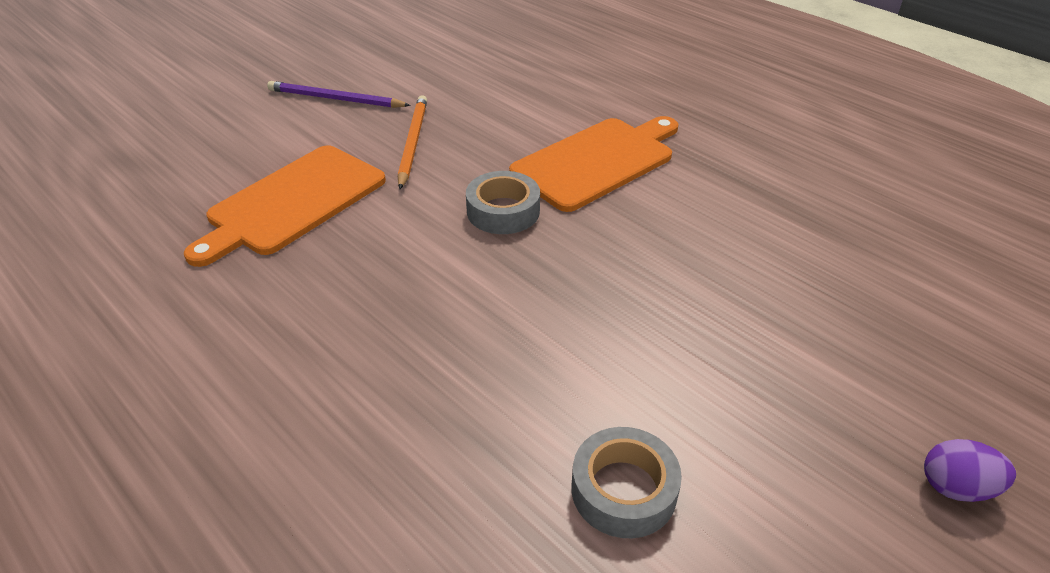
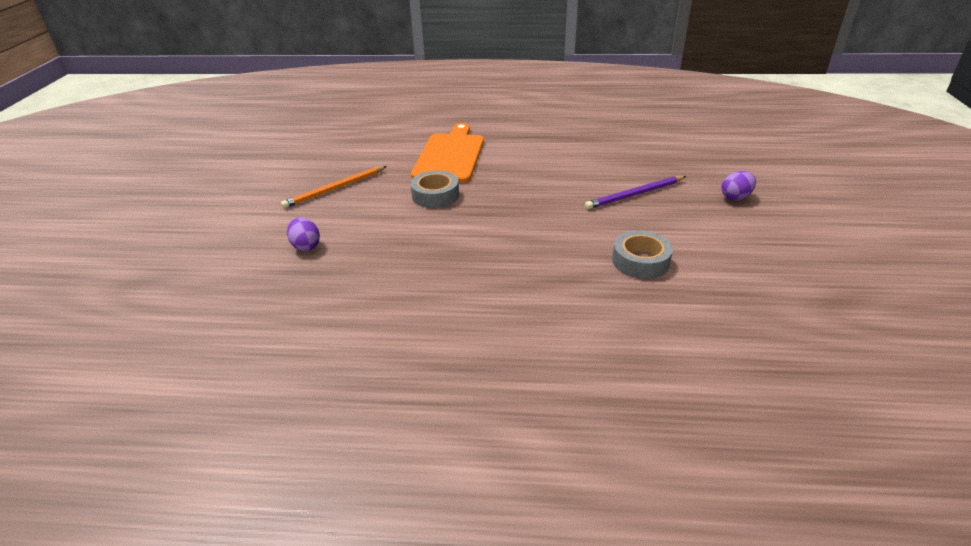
camera: 40 degrees left, 5 degrees down
(292, 202) = (306, 246): orange cutting board -> purple egg
(335, 99) = (246, 189): purple pencil -> purple pencil (634, 195)
(413, 142) = (335, 189): orange pencil -> orange pencil turned 90 degrees counterclockwise

